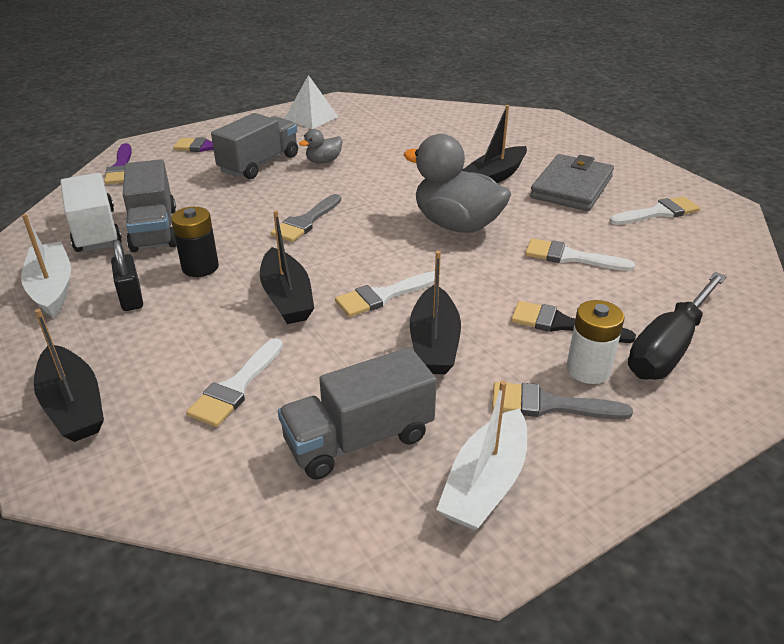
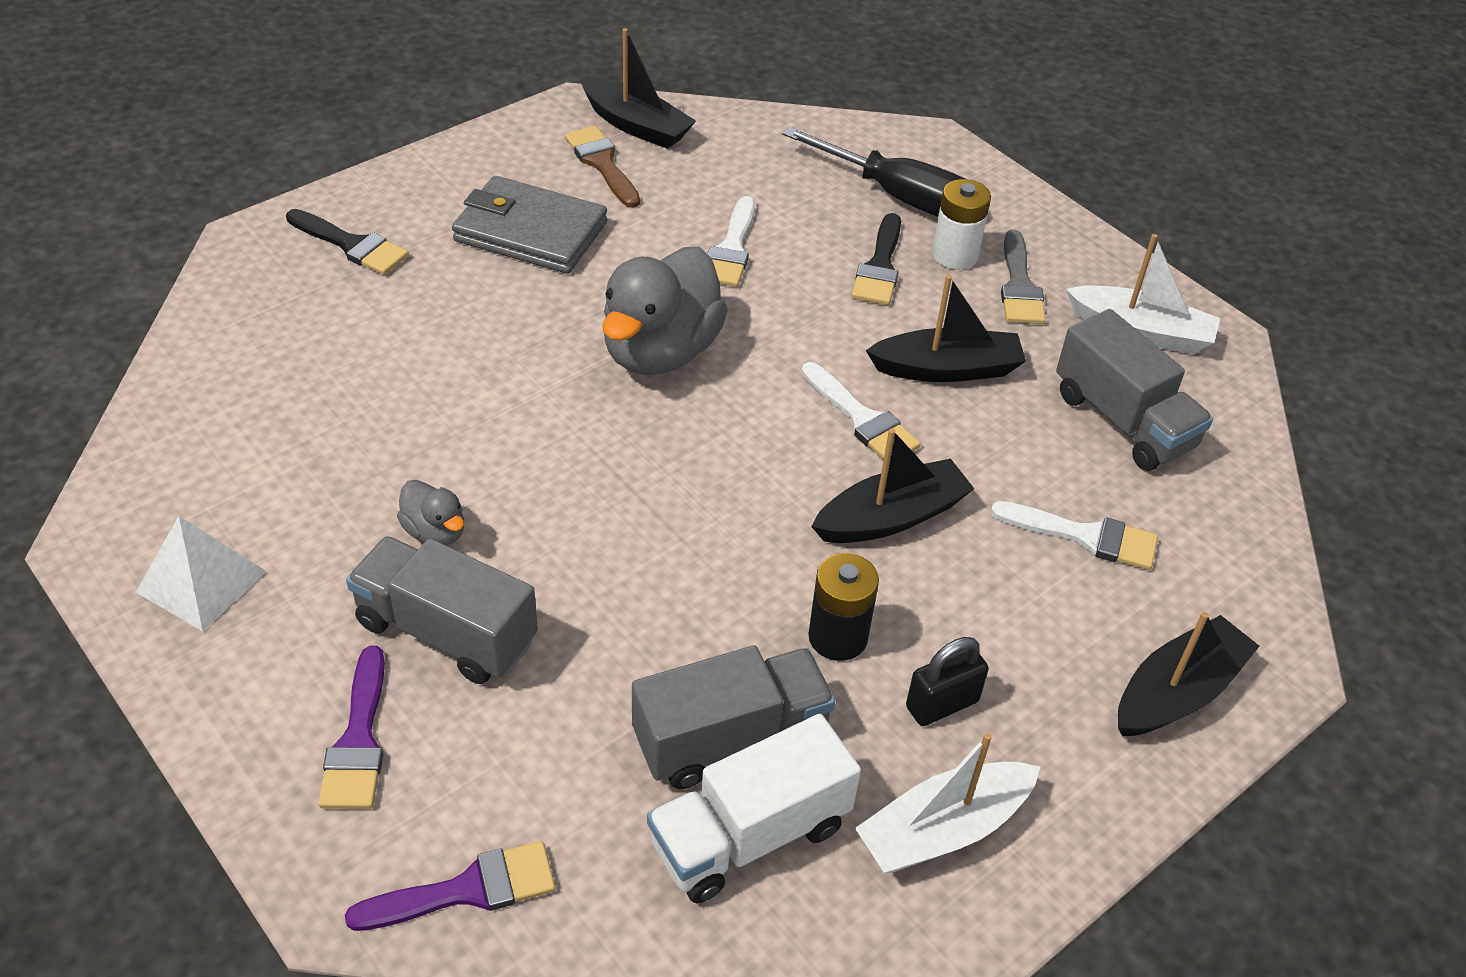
camera: 100 degrees left, 10 degrees up
(306, 221) = (673, 526): grey brush -> none
(494, 176) = (496, 309): black boat -> black boat (636, 126)
(546, 140) = (352, 245): none -> black brush
(658, 212) = (602, 163): white brush -> brown brush

